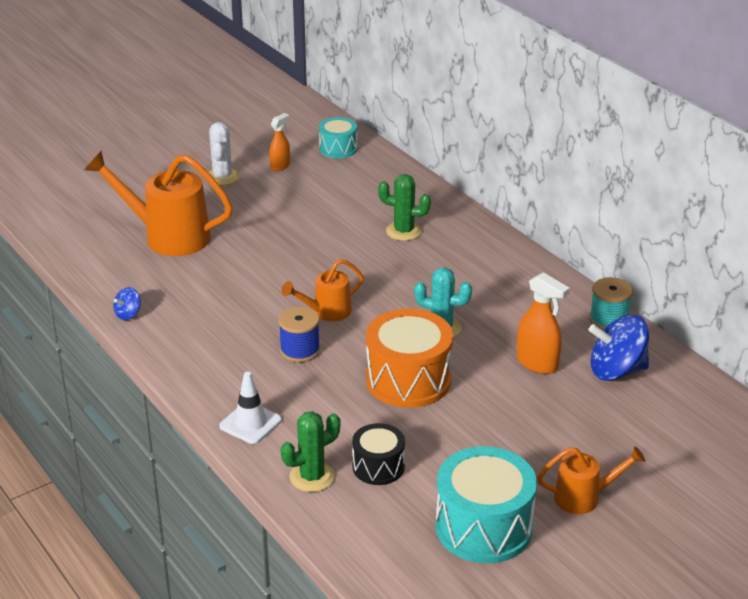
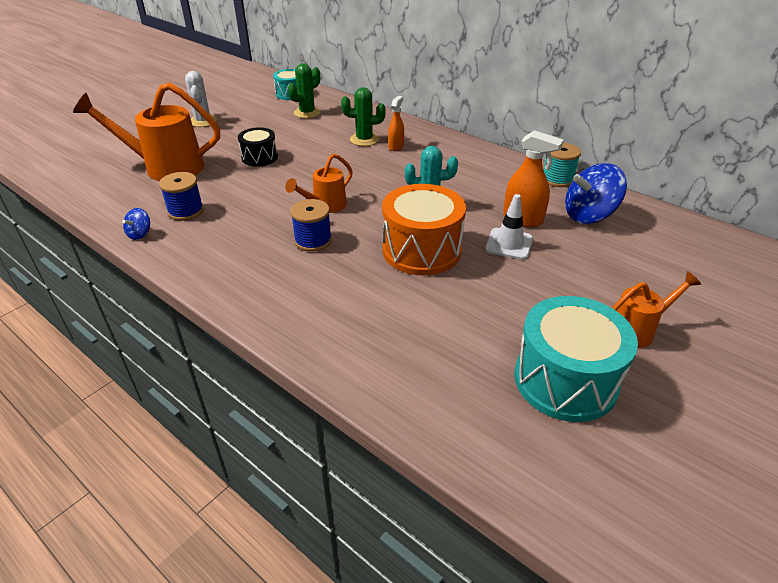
camera: 15 degrees left, 5 degrees up
(178, 295) = (186, 211): none -> blue spool
(250, 423) = (288, 316): white traffic cone -> white traffic cone (509, 244)
(280, 166) = (248, 109): orange spray bottle -> orange spray bottle (396, 146)
(312, 477) = (370, 360): green cactus -> green cactus (307, 113)
(378, 467) = (432, 336): black drum -> black drum (259, 157)

